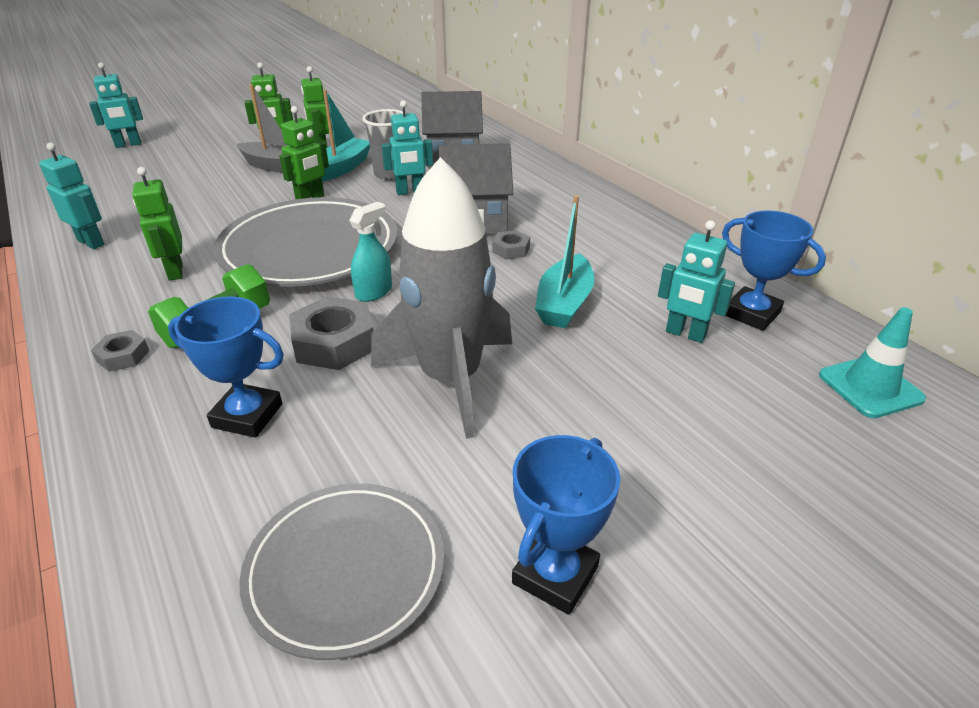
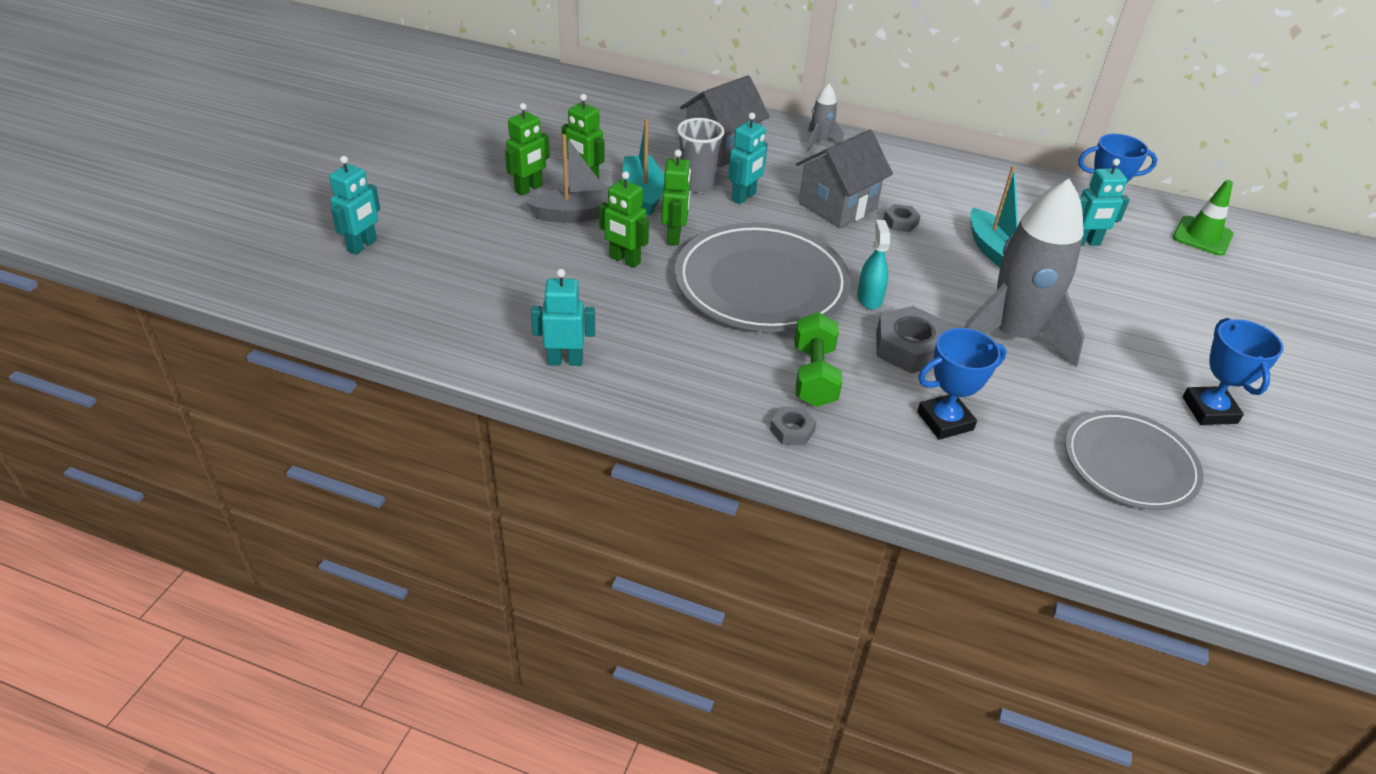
camera: 40 degrees left, 5 degrees up
(175, 271) = (695, 351): green robot -> green robot (624, 260)
(543, 176) = (820, 142): none -> grey rocket
(870, 387) = (1202, 236): turquoise traffic cone -> green traffic cone

